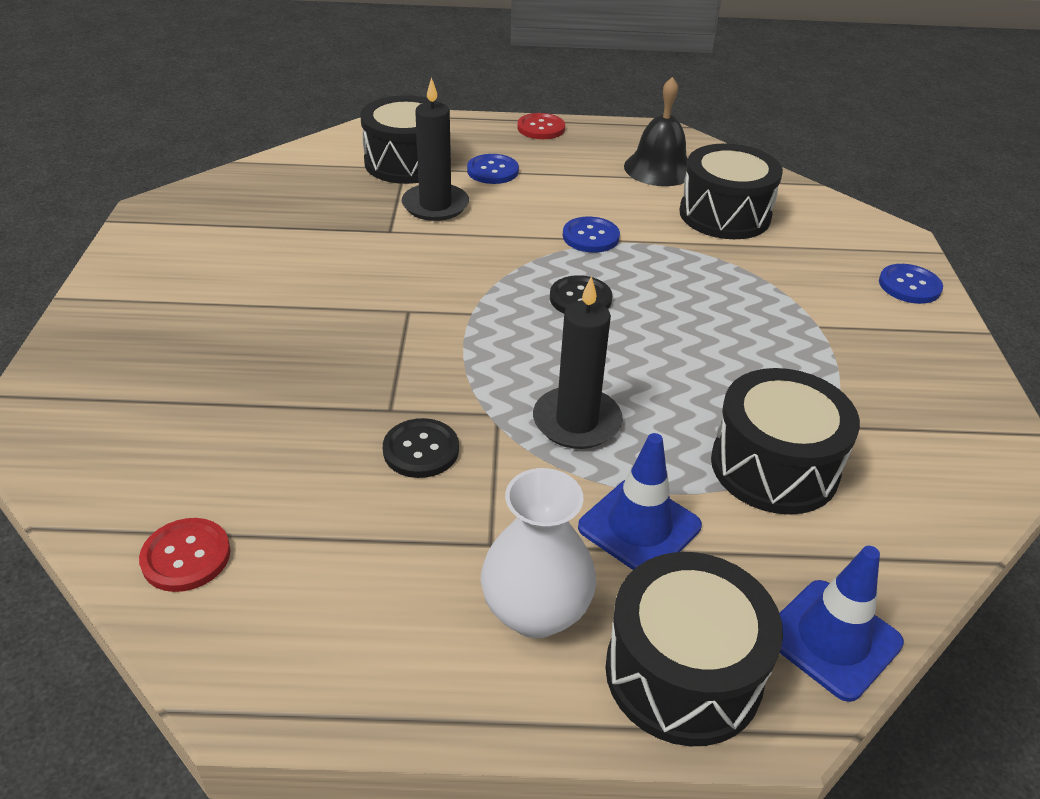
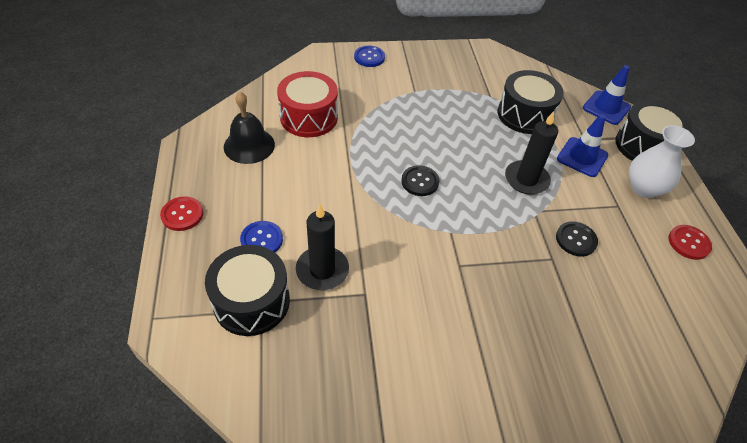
camera: 100 degrees left, 10 degrees up
(186, 556) = (695, 325): red button -> red button (688, 243)
(590, 237) = (348, 179): blue button -> none
(724, 215) = (309, 117): black drum -> red drum

